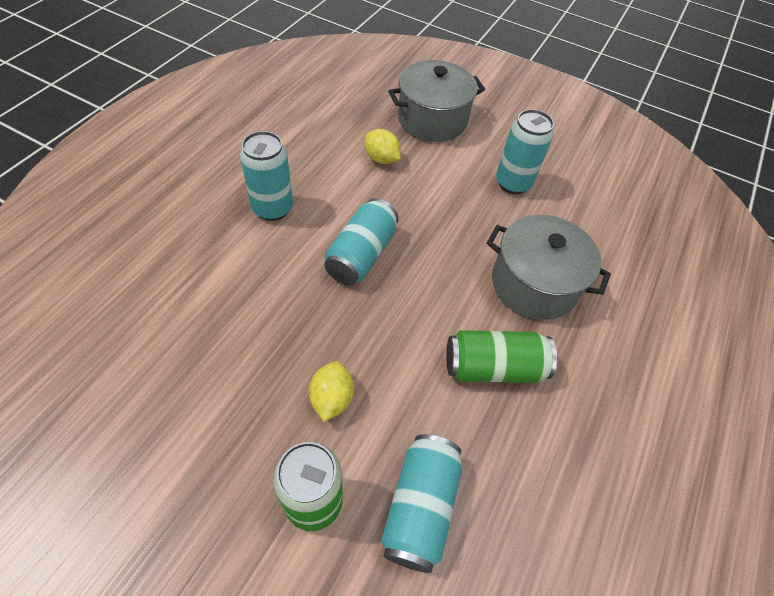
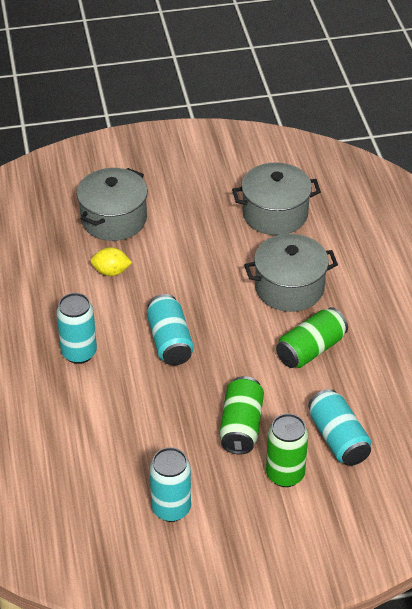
camera: 35 degrees left, 10 degrees down
(331, 398) = (241, 426): yellow lemon -> green can
(513, 183) = (215, 231): turquoise can -> turquoise can (171, 509)
(588, 204) = (275, 214): none -> grey pot

